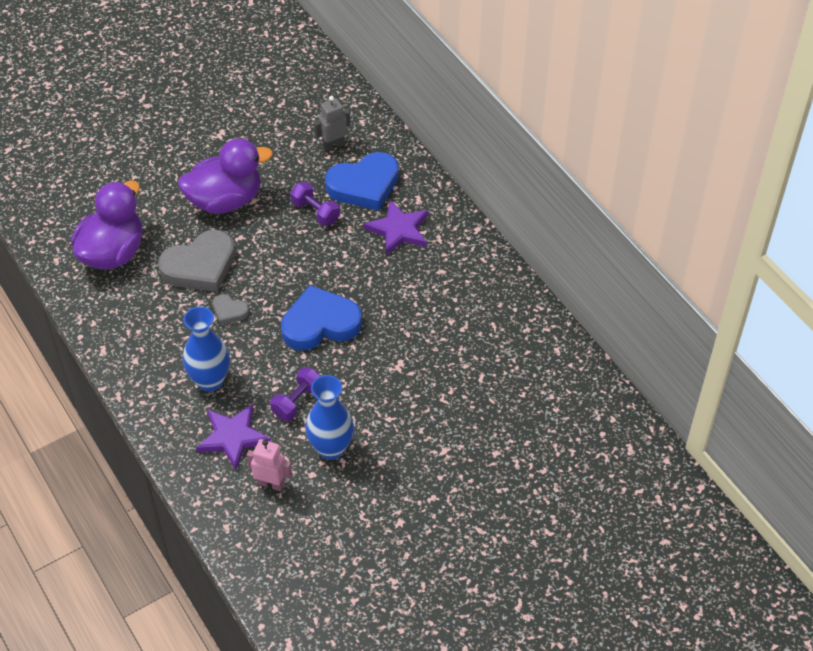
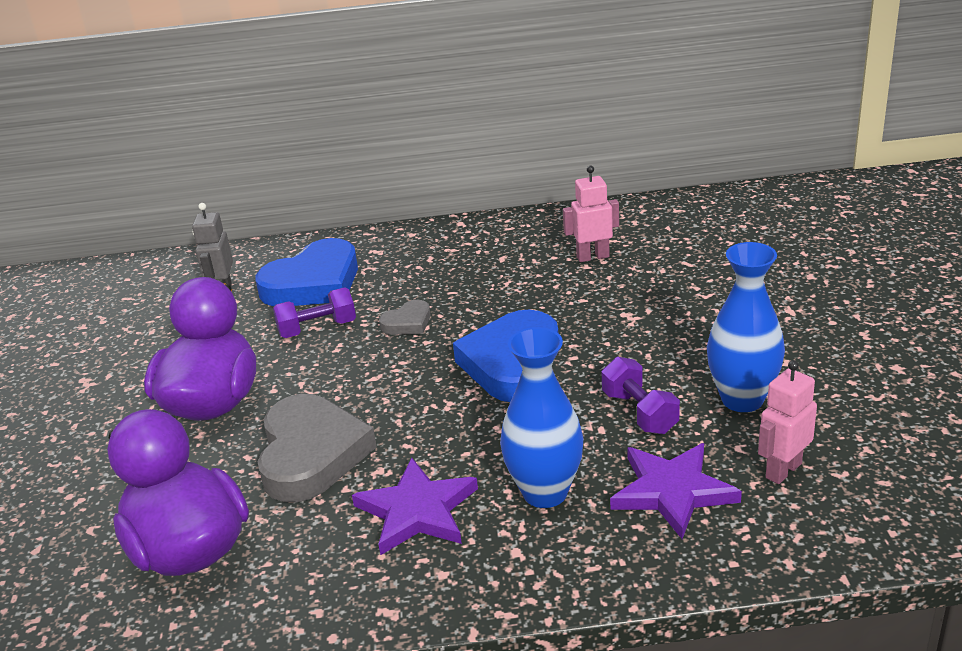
camera: 60 degrees left, 20 degrees down
(229, 311) = (424, 443): grey heart -> grey heart (407, 323)
(364, 185) = (313, 283): blue heart -> blue heart turned 45 degrees clockwise
(399, 230) = (411, 273): purple star -> purple star (417, 511)
(464, 321) = (592, 257): none -> pink robot

